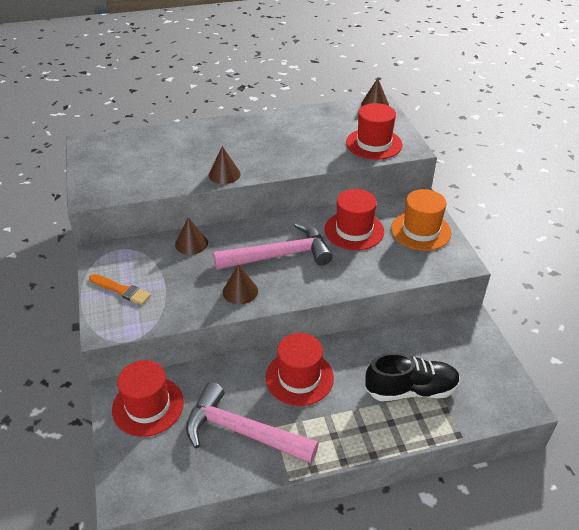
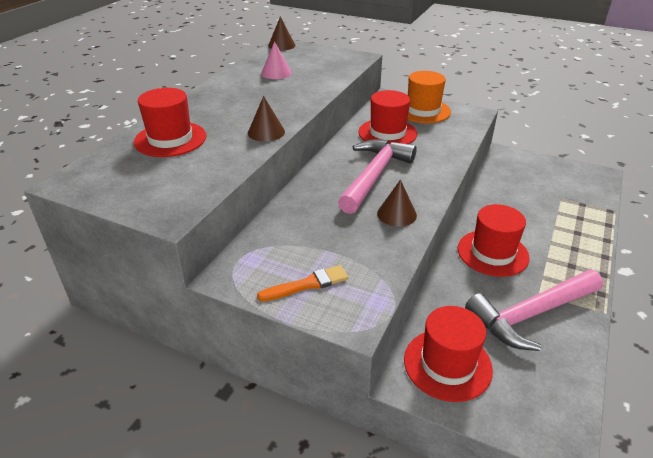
camera: 50 degrees left, 5 degrees down
(191, 243) = (294, 212): brown cone -> none
(321, 129) = (276, 73): none -> pink cone
(374, 144) = (331, 65): red hat -> red hat (170, 139)
(411, 390) = (551, 208): black shoe -> none

